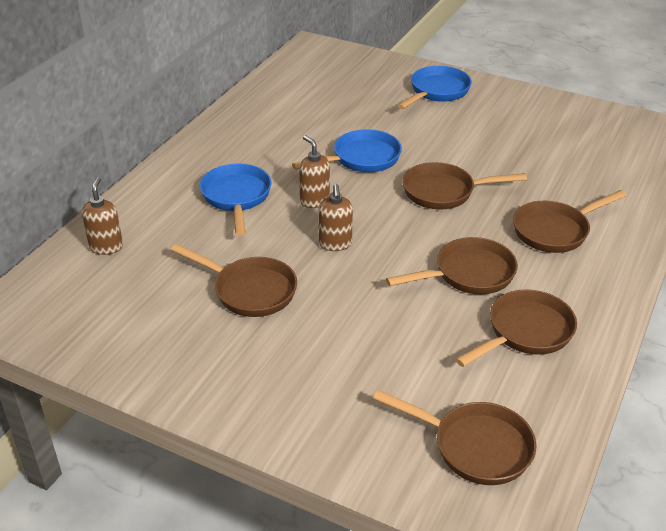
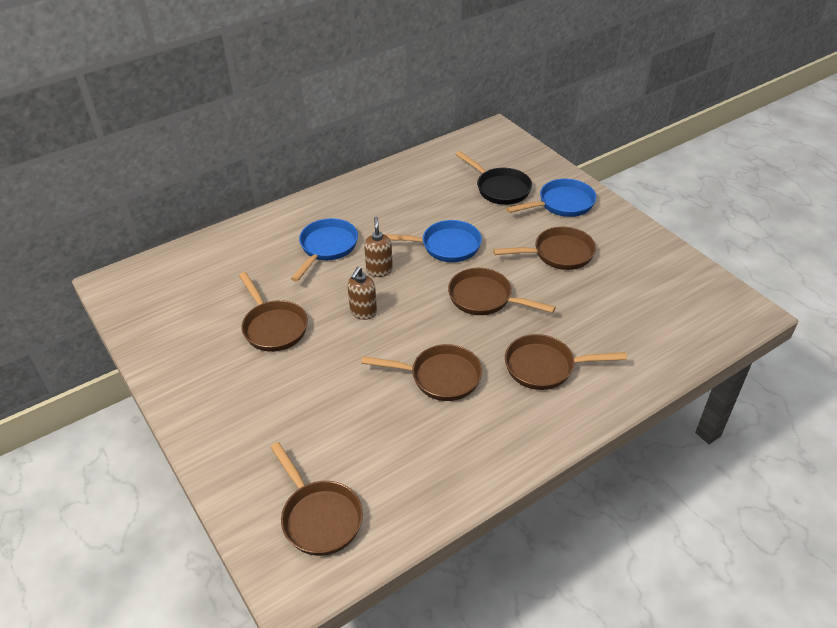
camera: 30 degrees right, 5 degrees up
(106, 247) = (211, 256): brown soap dispenser -> none
(365, 94) = (500, 188): none -> black pan
(525, 332) = (439, 444): brown pan -> brown pan (558, 254)

